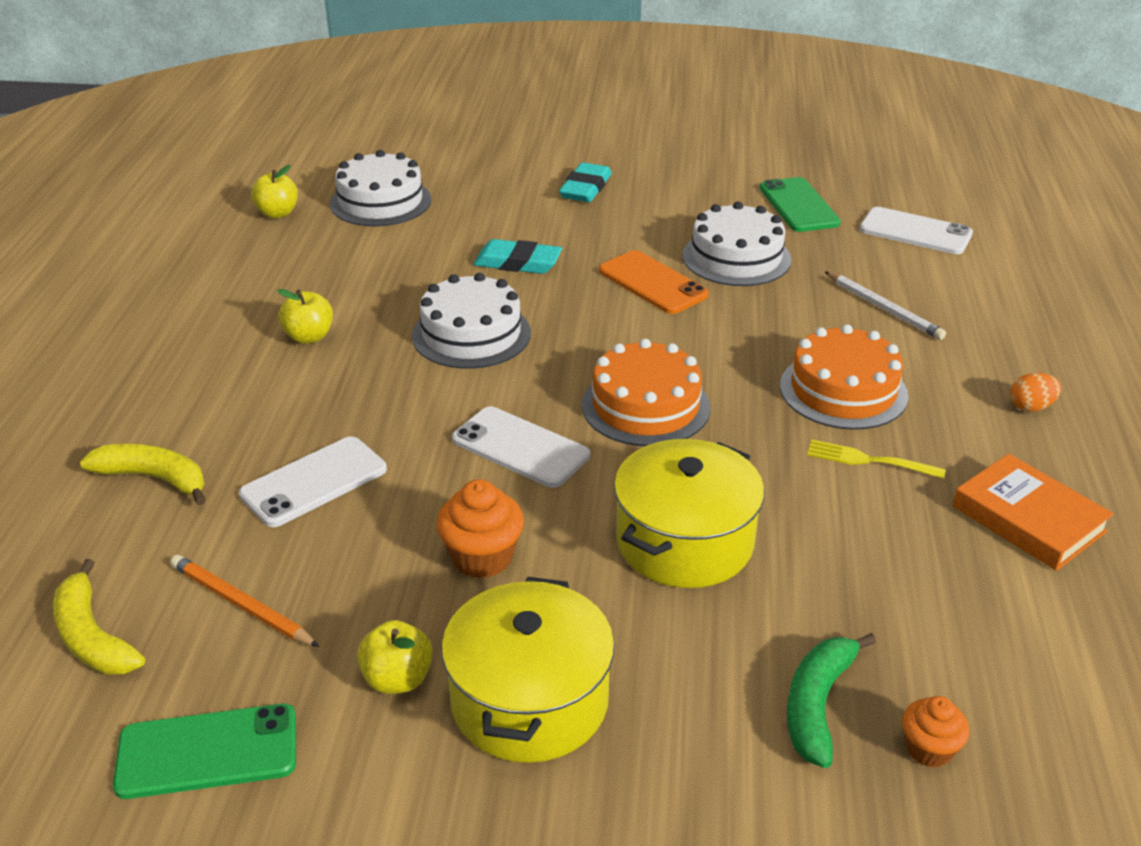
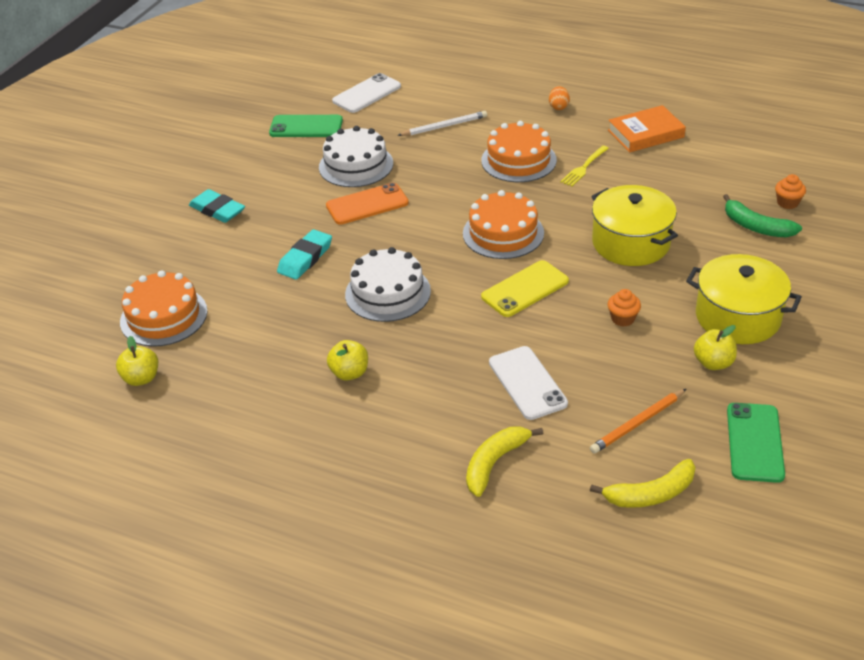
camera: 70 degrees left, 5 degrees up
(380, 202) = (163, 316): white cake -> orange cake
(482, 558) = (623, 319): orange cupcake -> orange cupcake, size x0.64
(520, 447) = (525, 289): white phone -> yellow phone

